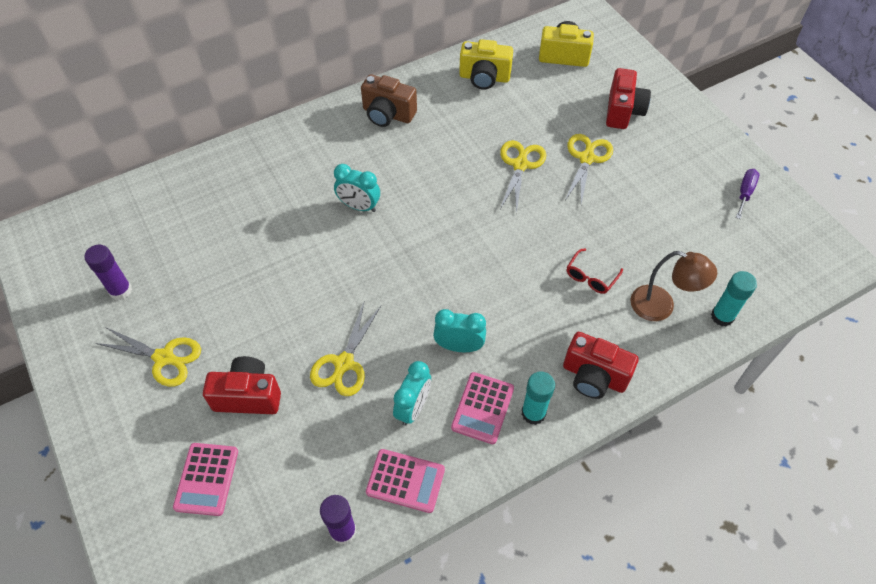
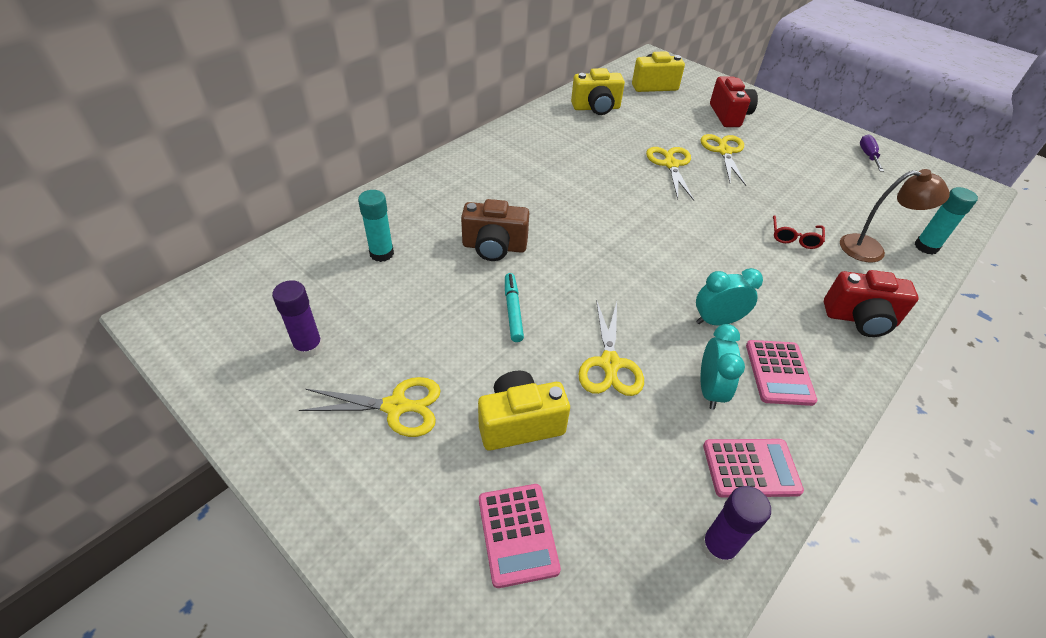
camera: 20 degrees left, 10 degrees down
(248, 396) = (520, 423): red camera -> yellow camera
(290, 295) = (513, 310): none -> turquoise marker
(359, 206) = (540, 220): turquoise clock -> none
(388, 114) = (525, 145): brown camera -> brown camera (494, 247)
(533, 413) = (830, 365): turquoise glue stick -> turquoise glue stick (381, 253)

